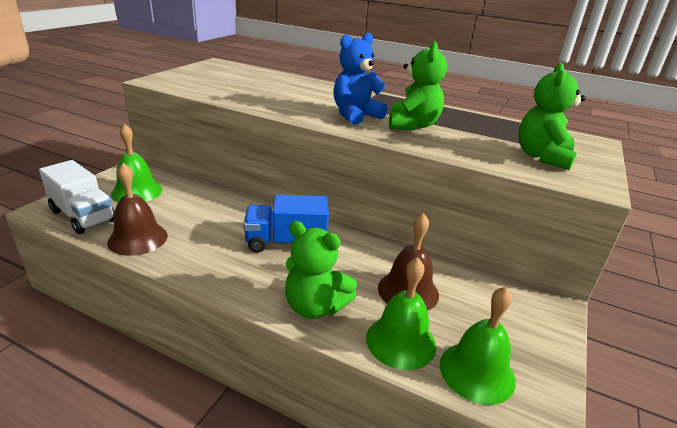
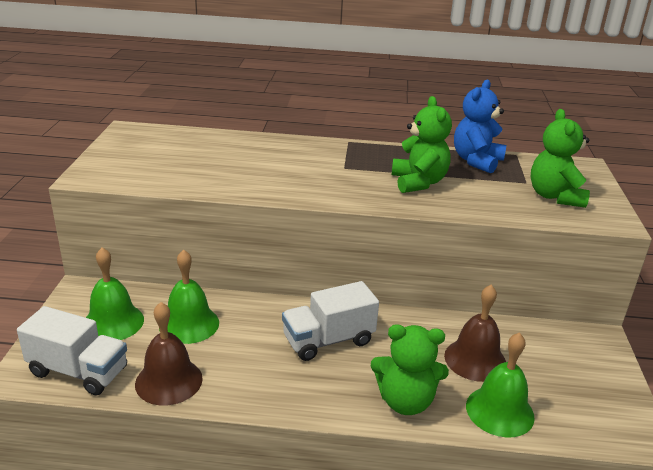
camera: 20 degrees left, 0 degrees up
(286, 242) = (328, 340): blue truck -> white truck
(355, 115) = (354, 181): blue teddy bear -> blue teddy bear (476, 161)
(477, 372) = (574, 418): green bell -> green bell (189, 324)

